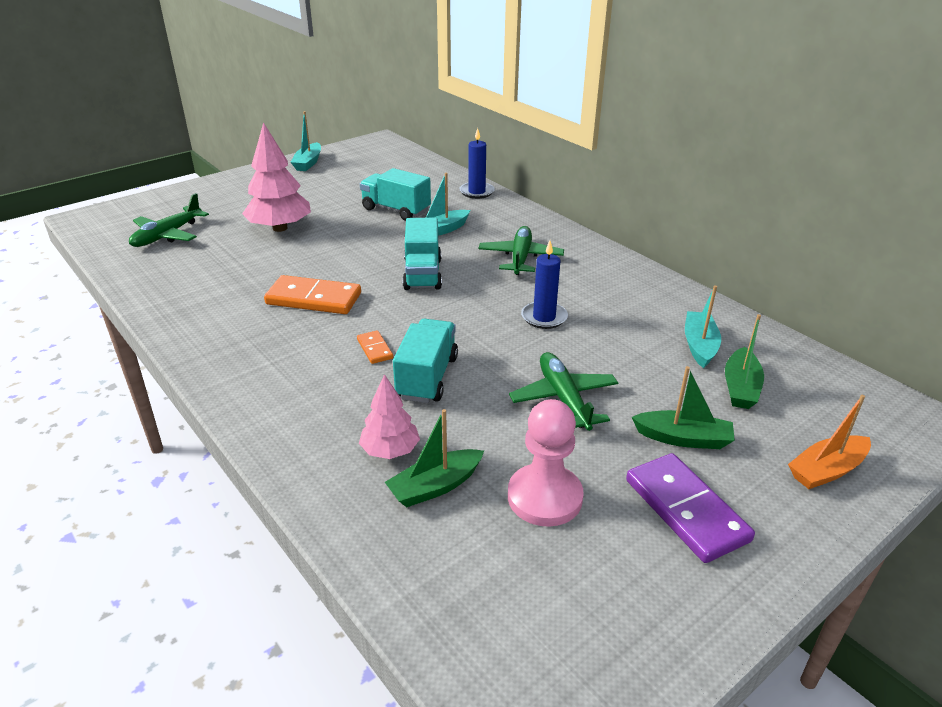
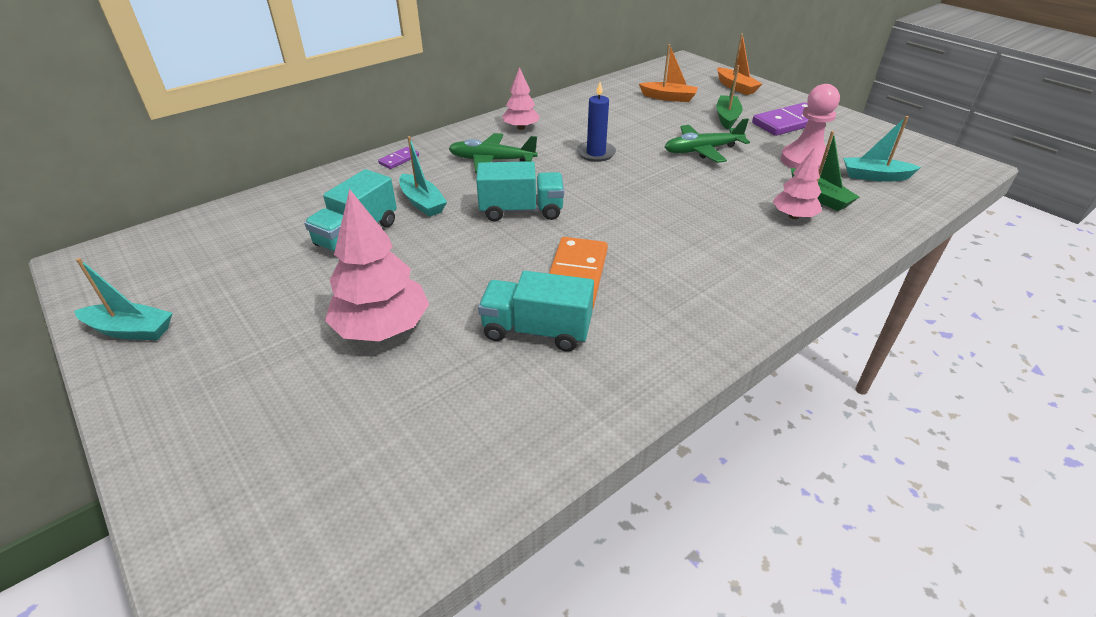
camera: 90 degrees left, 5 degrees up
(167, 235) = (375, 461): green plane -> none
(375, 349) = (662, 231): orange domino -> none
(427, 377) = (696, 203): turquoise truck -> turquoise truck (536, 330)
(476, 192) = (327, 182): blue candle -> none
(518, 216) = (399, 160): none -> purple domino
(601, 272) = (521, 127): none -> pink tree
(699, 345) = (624, 104): turquoise boat -> turquoise boat (874, 176)
(740, 387) = (668, 97): green boat -> orange boat

